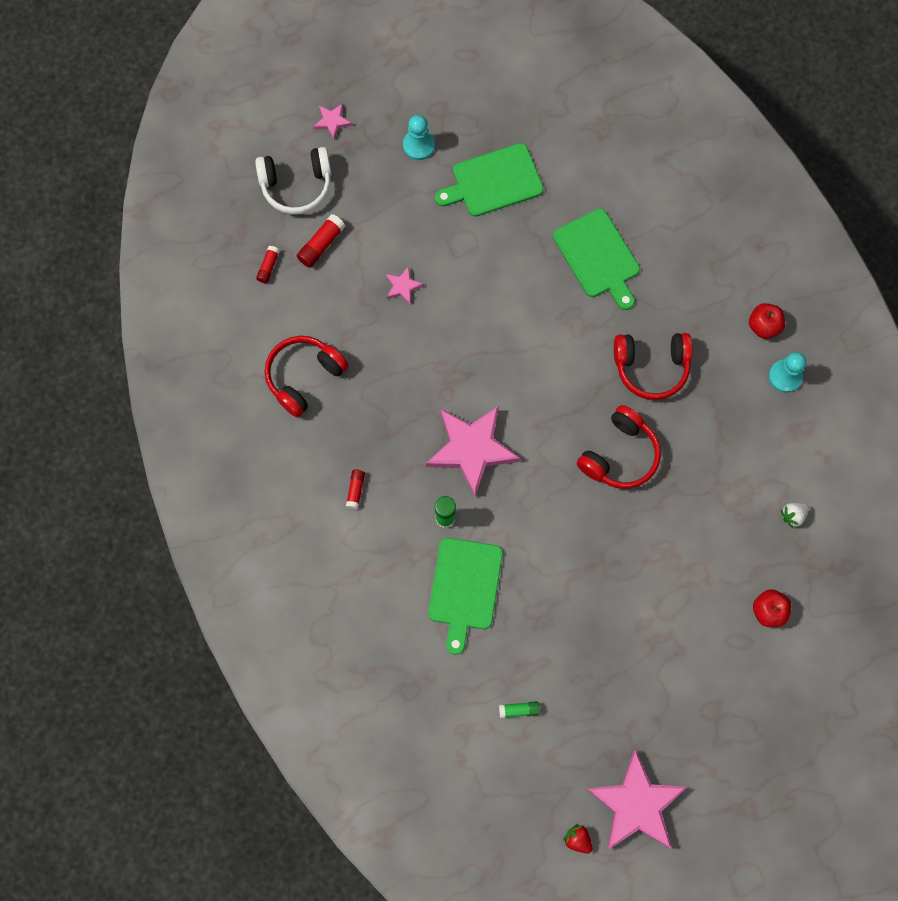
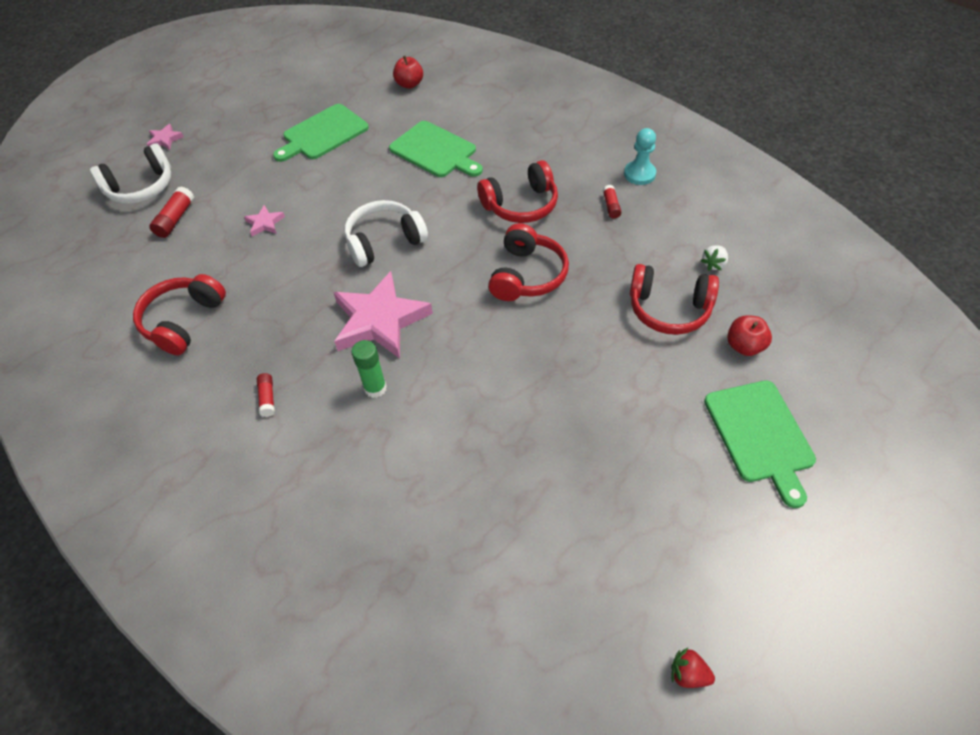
camera: 20 degrees left, 20 degrees down
(268, 267) = (126, 250): red glue stick -> red glue stick (611, 206)
(419, 145) = (248, 132): turquoise pawn -> none
(464, 588) = (422, 445): green cutting board -> green cutting board (760, 435)
(506, 358) = (384, 241): none -> white headphones
(519, 710) = (540, 547): green glue stick -> none
(636, 804) = (731, 597): pink star -> none
(725, 546) = (669, 309): none -> red headphones
(763, 326) = (600, 149): red apple -> red apple (409, 84)

